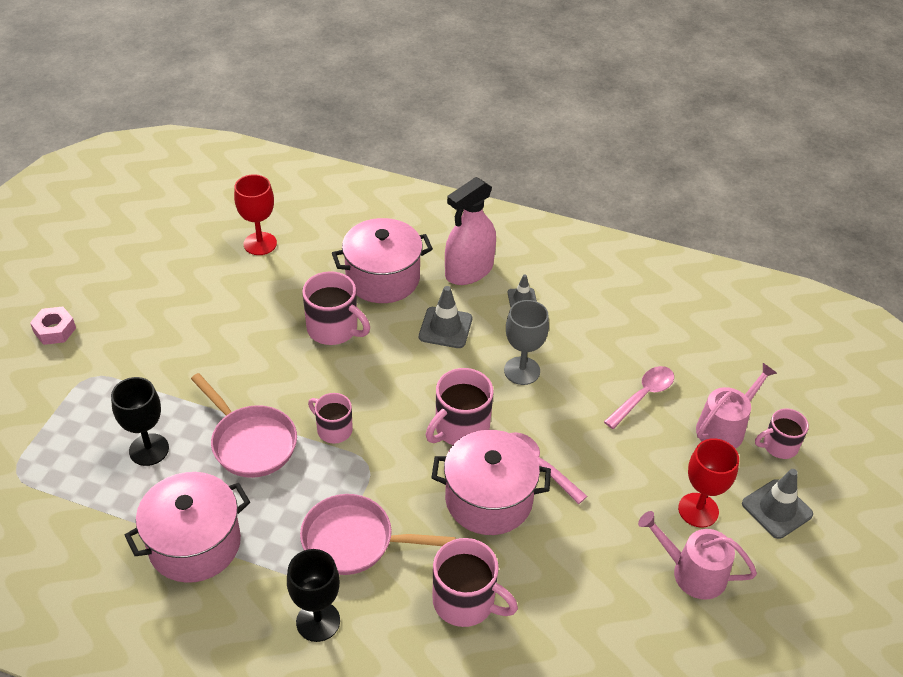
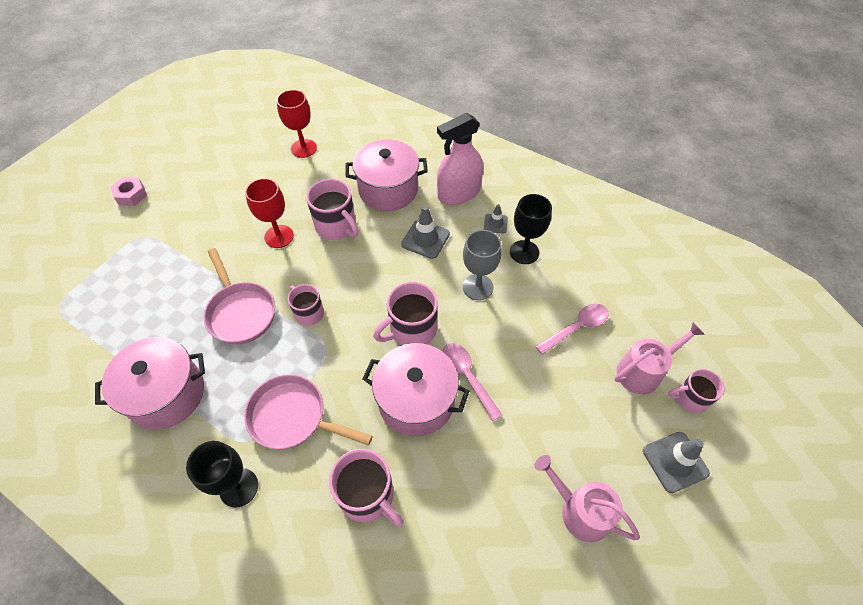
camera: 15 degrees right, 10 degrees up
(149, 449) = (162, 304): black goblet -> black goblet (524, 252)
(698, 510) = (600, 448): red goblet -> red goblet (279, 236)

